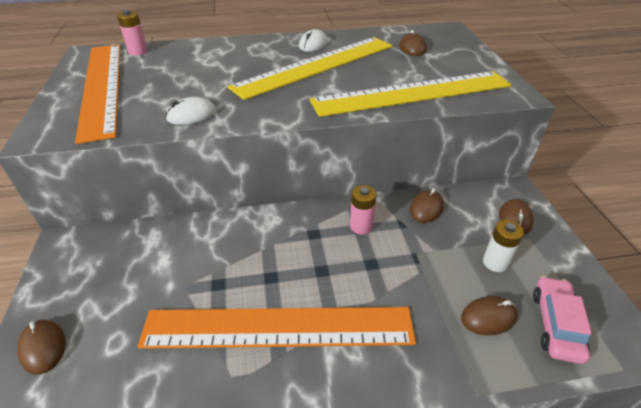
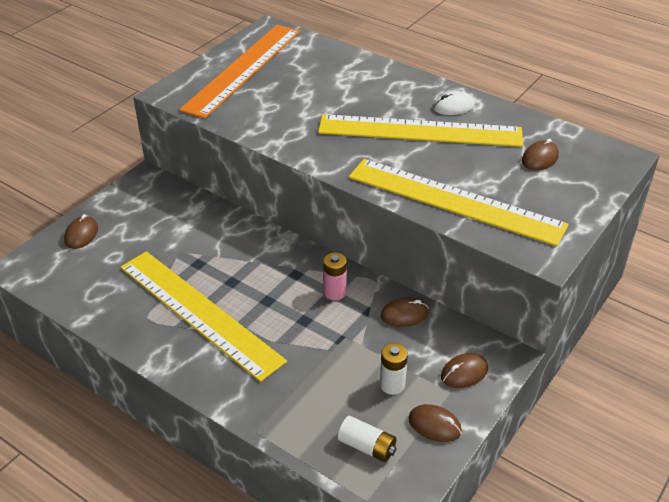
camera: 45 degrees right, 0 degrees up
(138, 51) = (305, 45): pink battery -> none
(191, 115) = (268, 126): white mouse -> none
(278, 327) = (199, 312): orange ruler -> yellow ruler
(488, 317) = (329, 407): brown mouse -> brown mouse (434, 425)
(556, 324) = (367, 446): pink car -> white battery

